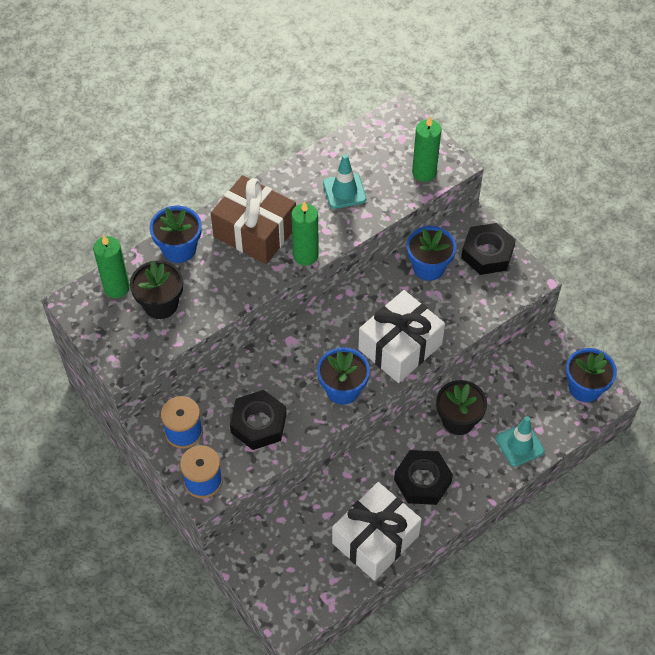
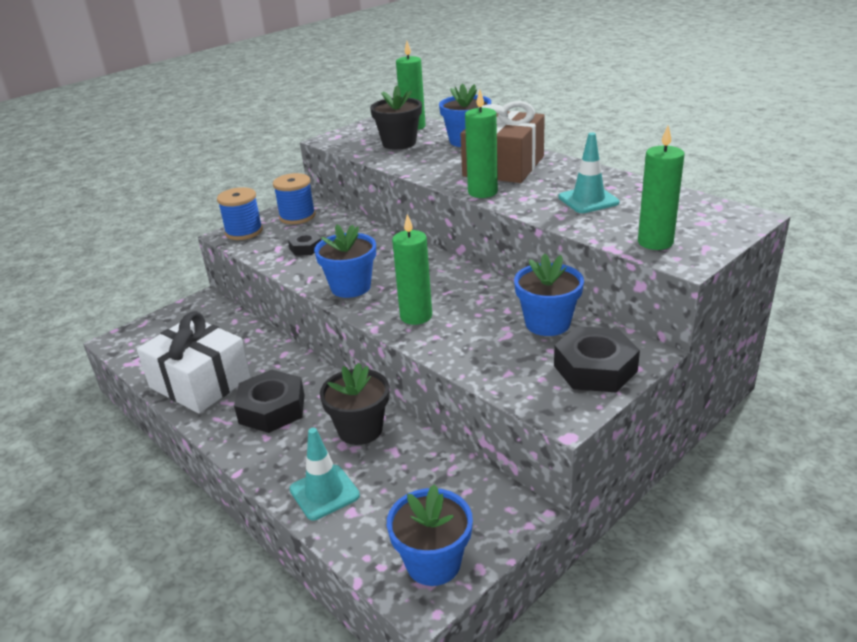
camera: 85 degrees right, 25 degrees down
(258, 424) = (305, 248): black nut -> black nut, size x0.54
(400, 347) = (416, 316): white gift -> green candle

